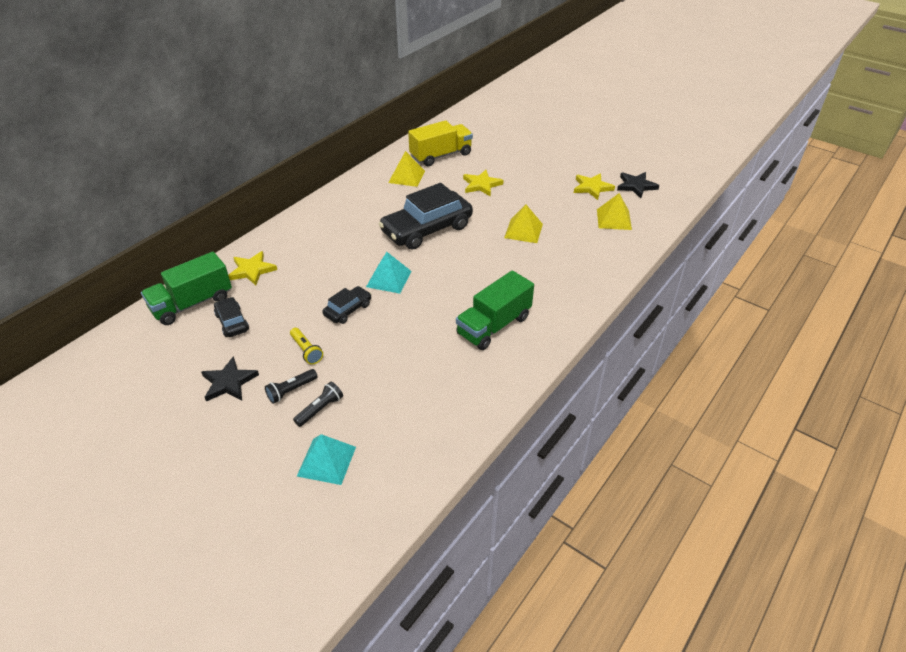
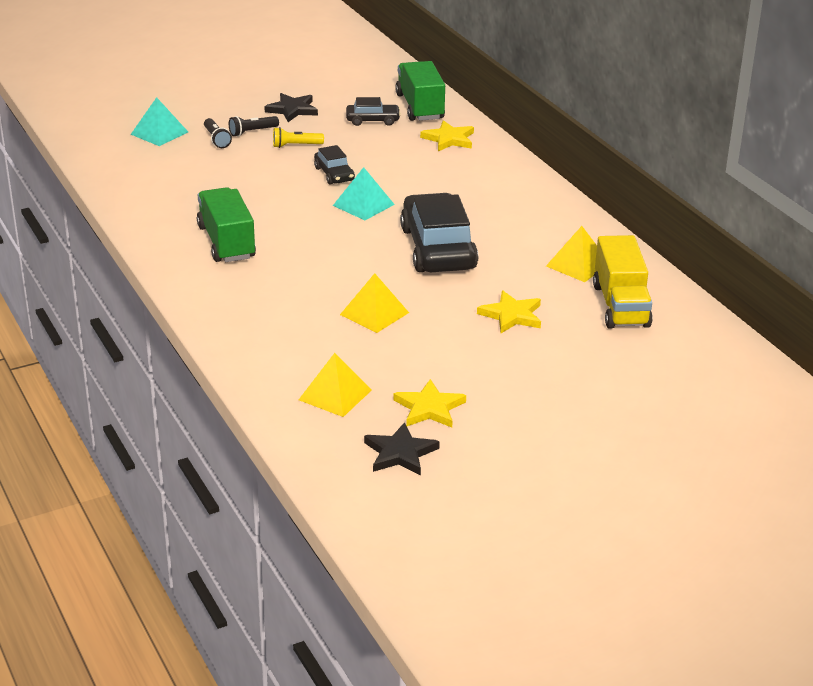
camera: 115 degrees right, 10 degrees down
(291, 390) = (252, 132): black flashlight -> black flashlight turned 105 degrees counterclockwise

